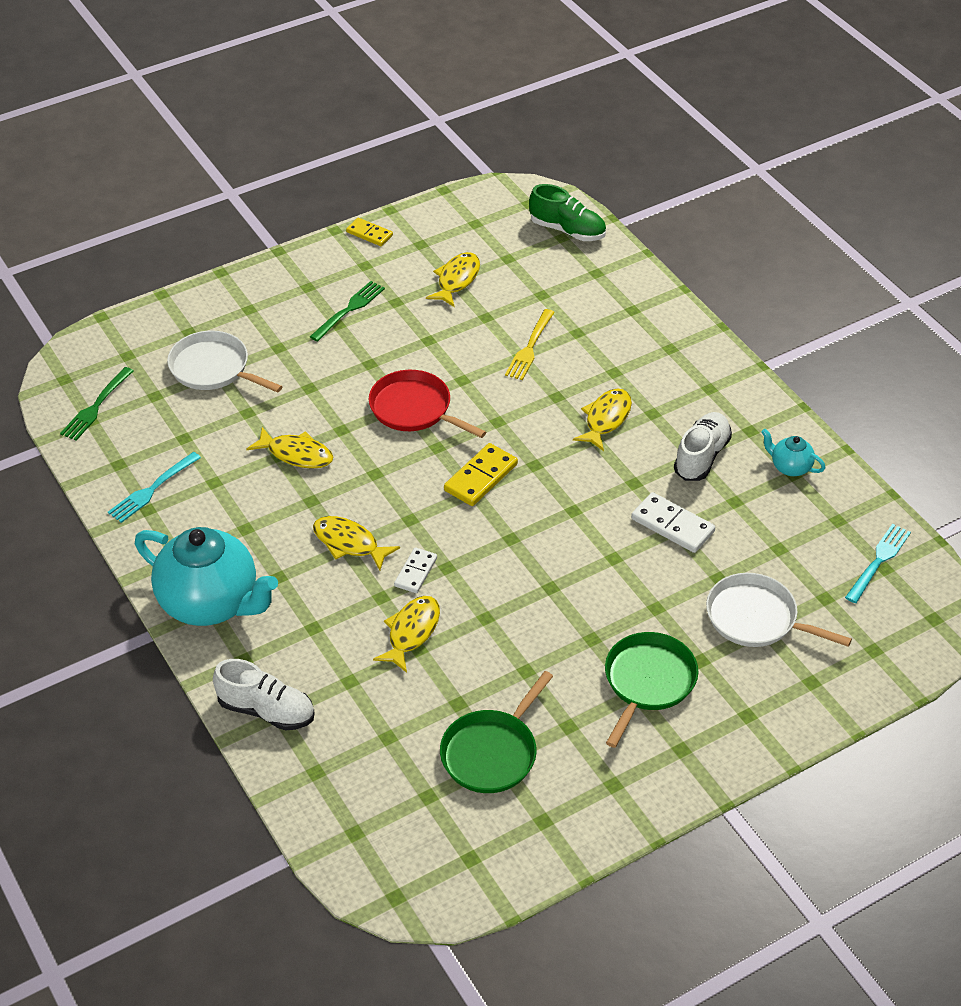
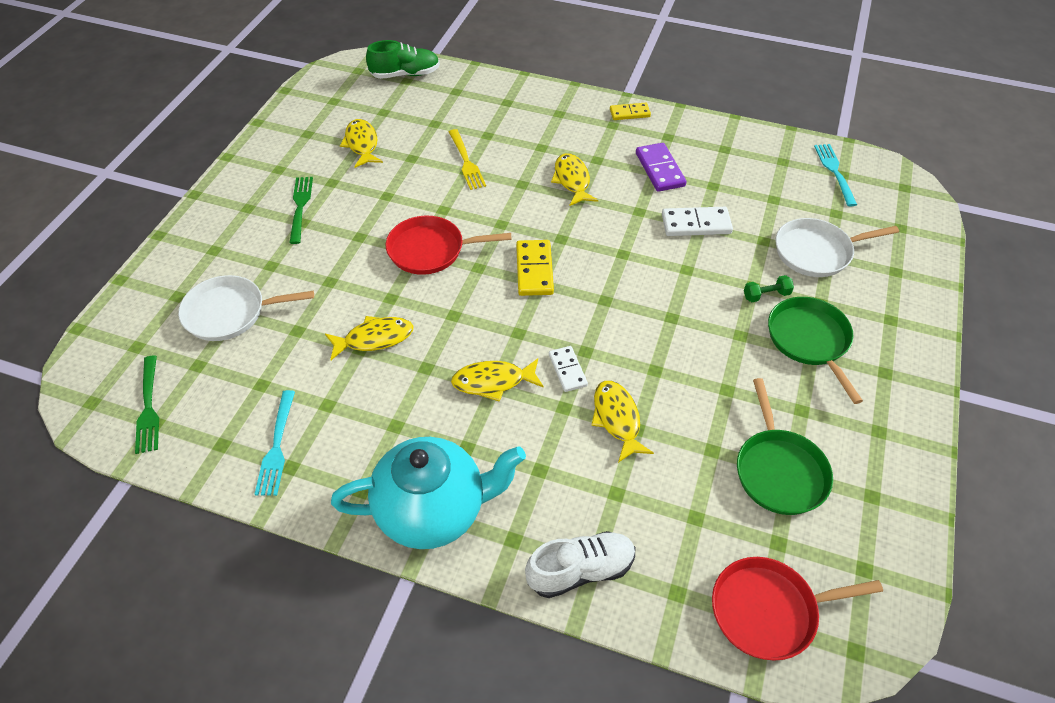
camera: 40 degrees left, 5 degrees up
(365, 829) = (768, 611): none -> red pan
(369, 234) = (258, 146): yellow domino -> yellow domino (629, 113)
(658, 623) = (766, 295): none -> green dumbbell
(701, 457) = (659, 169): white shoe -> purple domino
(790, 467) = (718, 145): turquoise teapot -> none

